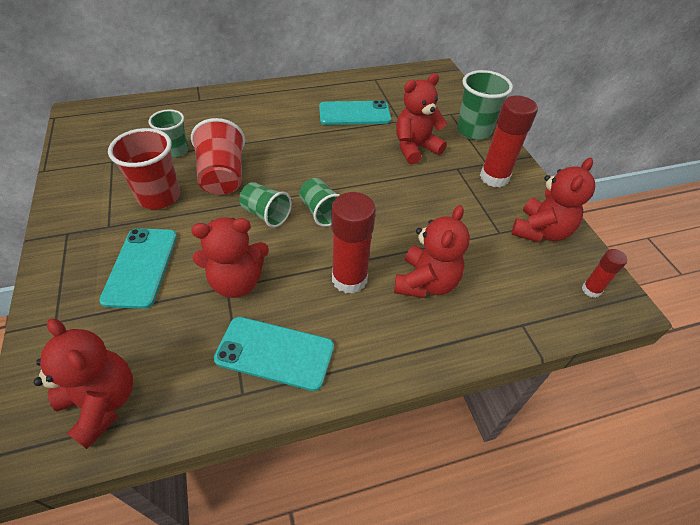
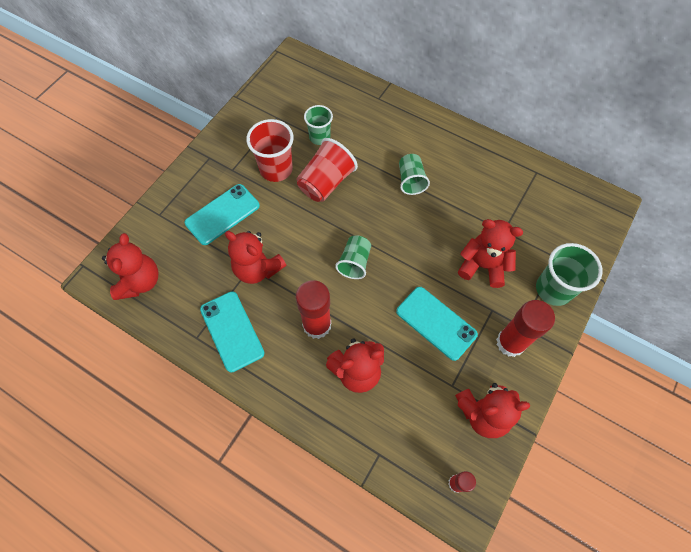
camera: 50 degrees right, 15 degrees up
(266, 214) = (320, 235): green cup -> green cup (411, 181)
(354, 113) = (475, 196): turquoise phone -> turquoise phone (436, 323)

